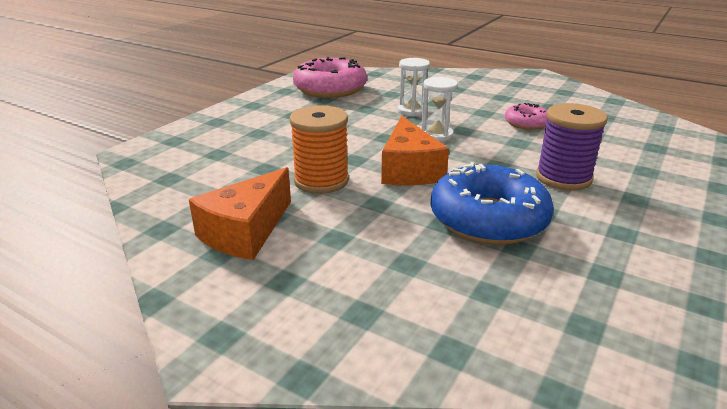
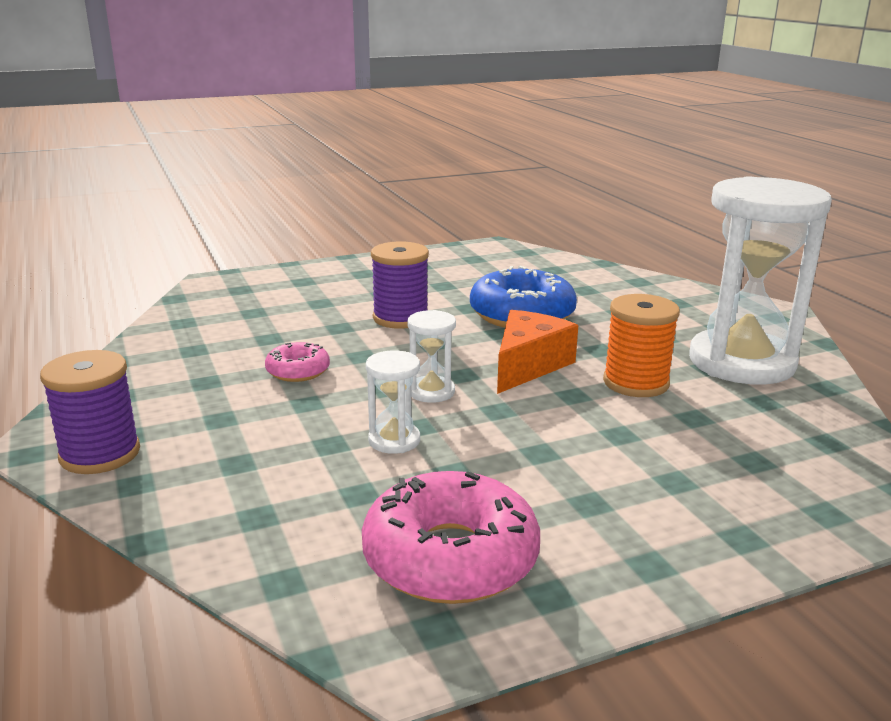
camera: 145 degrees left, 5 degrees down
(245, 232) = (741, 362): orange cheese -> white hourglass
(509, 78) = (100, 454): none -> purple spool

